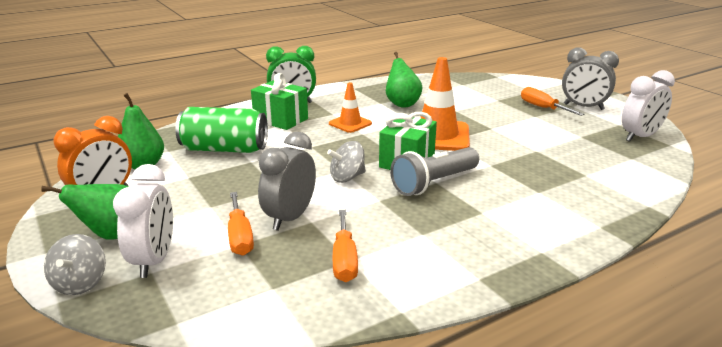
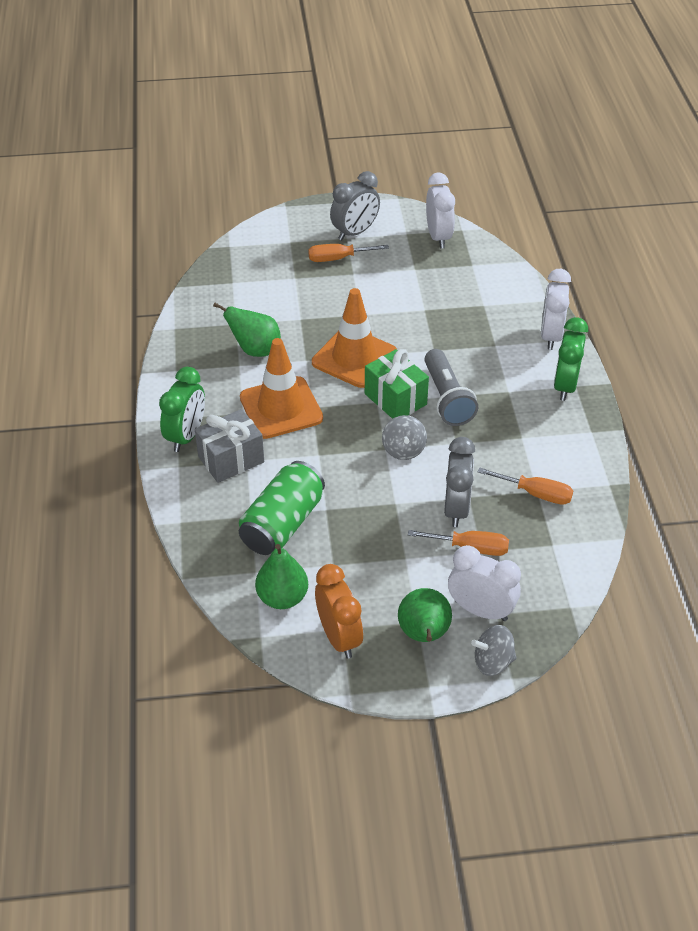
camera: 65 degrees left, 20 degrees up
(80, 283) = (492, 662): grey spinning top -> grey spinning top turned 150 degrees clockwise
(280, 120) = (231, 459): green gift -> grey gift
(290, 218) = (456, 508): grey clock -> grey clock turned 135 degrees counterclockwise
(350, 123) = (281, 408): orange traffic cone -> orange traffic cone, size x1.79
(532, 244) = (565, 386): none -> green clock
(598, 219) = (550, 336): none -> white clock

